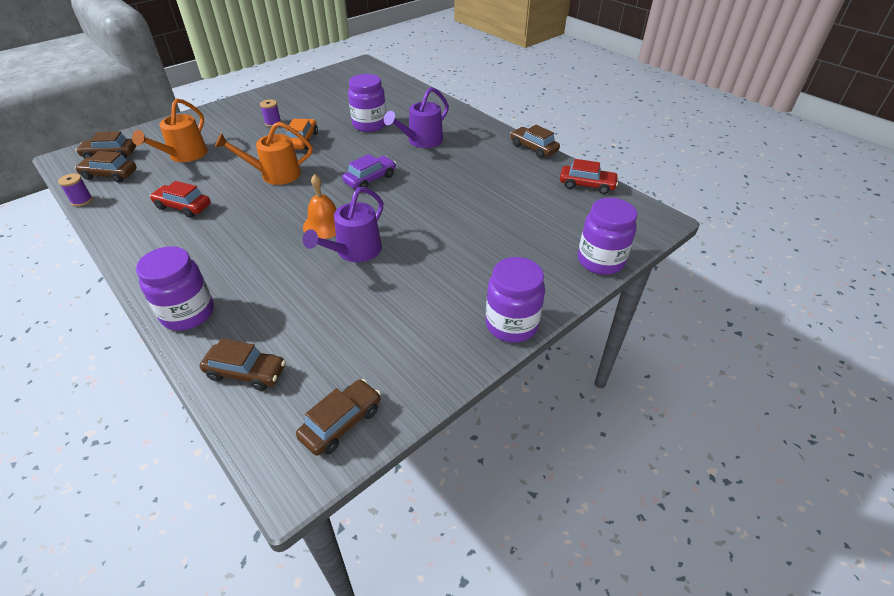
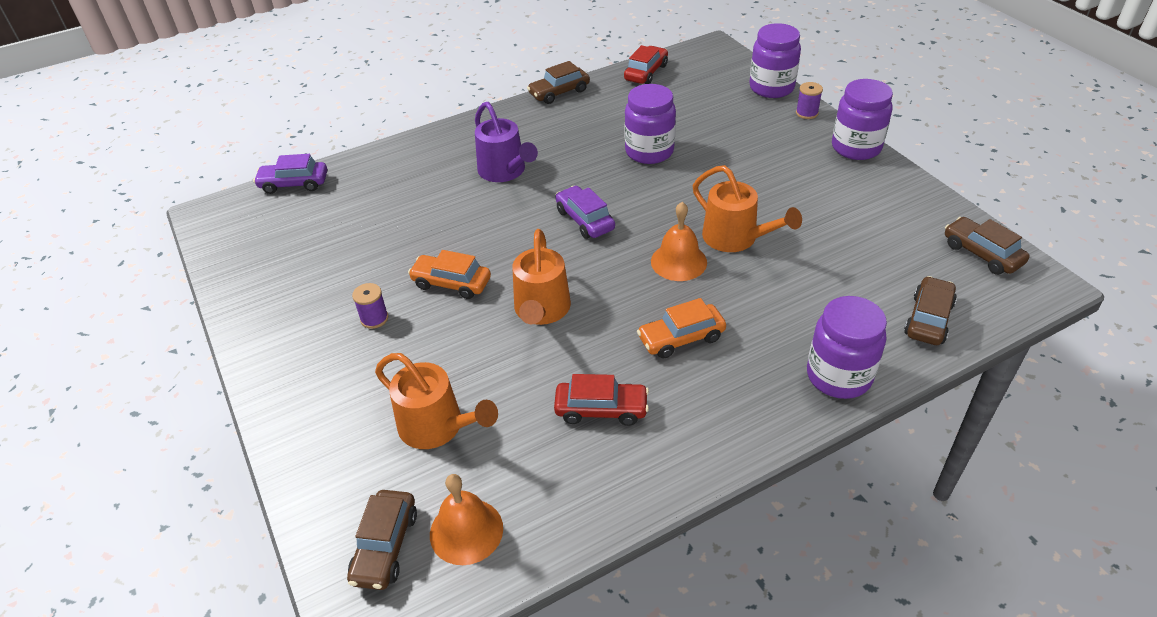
camera: 75 degrees left, 0 degrees up
(82, 200) = (544, 557): purple spool -> purple spool (806, 113)
(110, 175) = (466, 531): brown car -> orange bell
(183, 207) = (601, 409): red car -> red car turned 120 degrees counterclockwise
(241, 233) = (681, 338): none -> orange car
(354, 251) = (736, 238): purple watering can -> orange watering can
(369, 125) = (436, 214): purple jar -> purple jar (649, 152)
(393, 79) = (294, 184): none -> purple car

